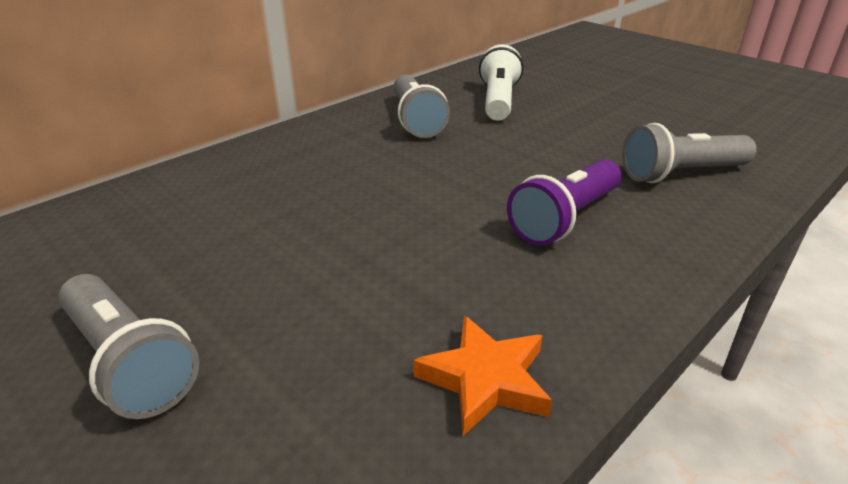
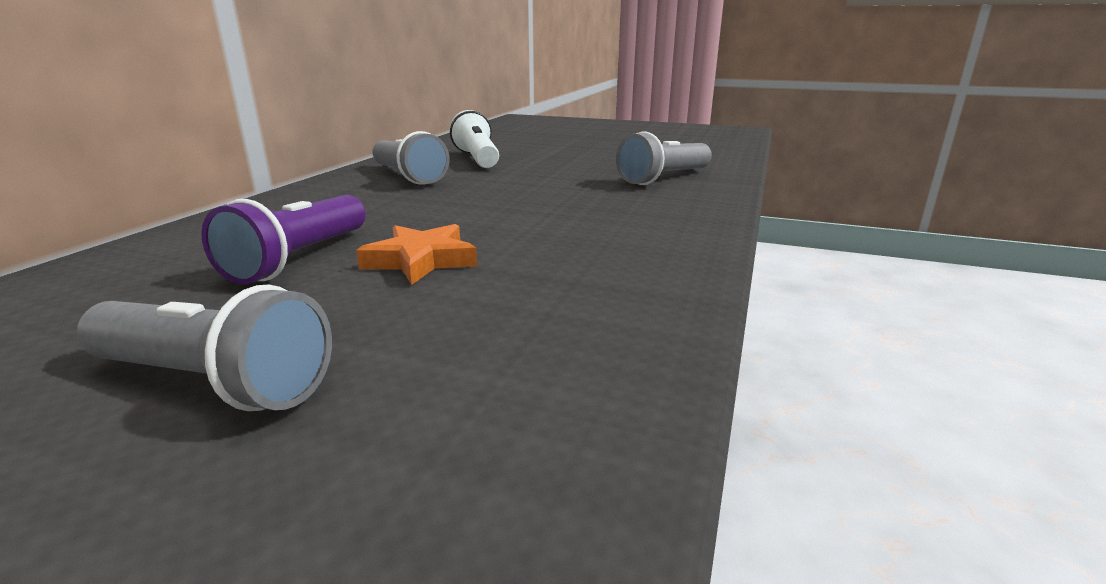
camera: 25 degrees left, 10 degrees down
(485, 379) = (623, 308): orange star -> orange star (421, 260)
(565, 219) = (599, 212): purple flashlight -> purple flashlight (299, 259)

